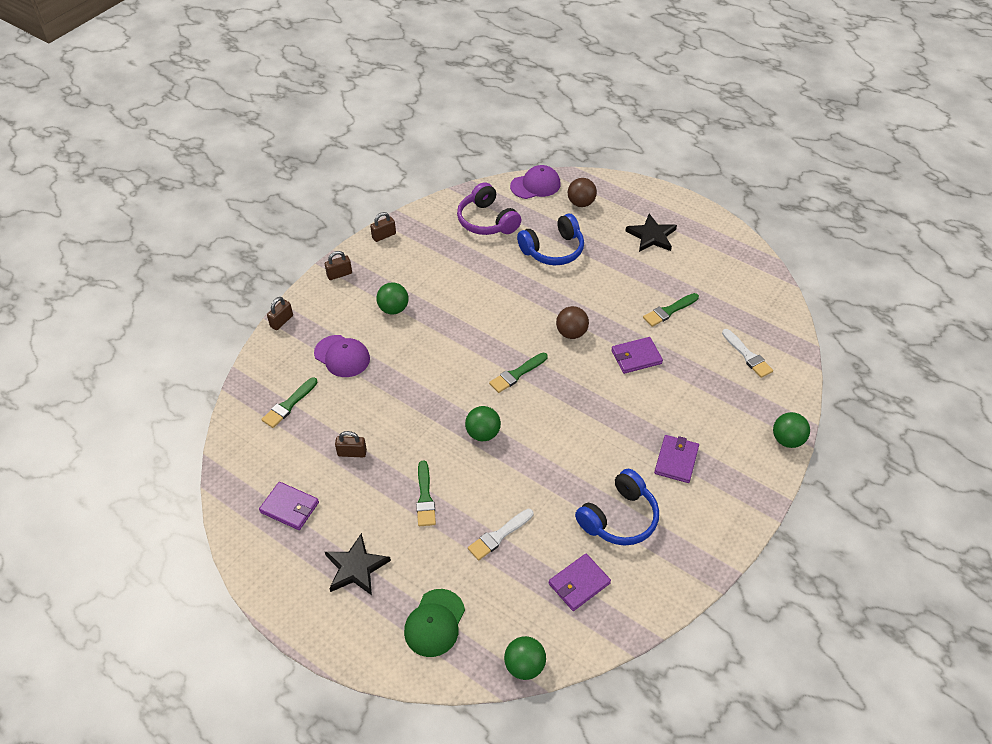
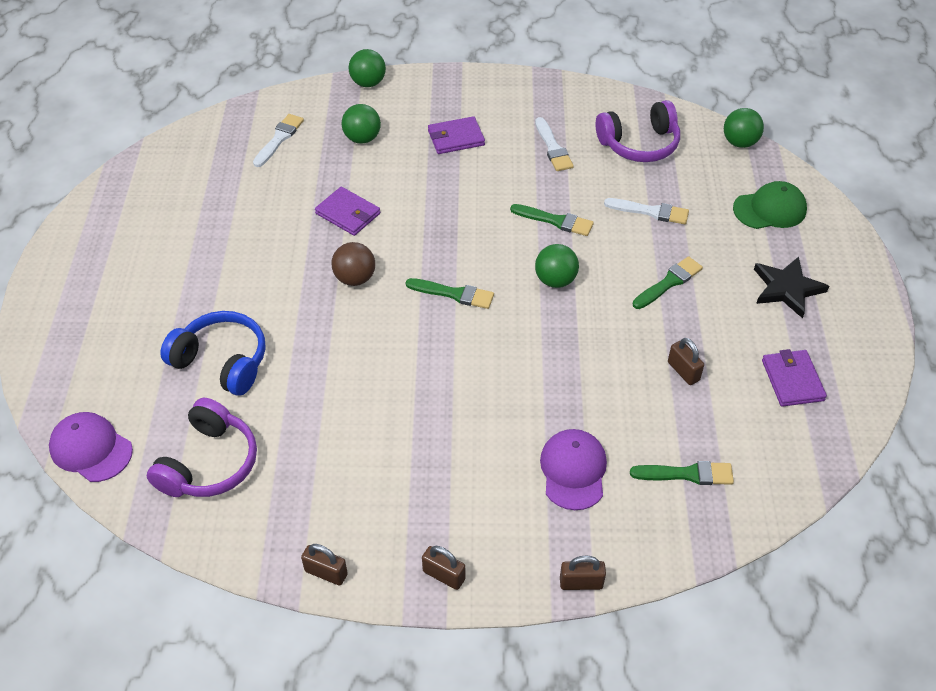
camera: 125 degrees left, 0 degrees up
(393, 309) = (454, 467): green ball -> green ball (362, 138)
(579, 583) = (639, 144): purple wallet -> purple headphones
(581, 203) = (104, 378): brown ball -> none
(619, 518) = (553, 147): blue headphones -> white brush
(651, 236) = (130, 281): black star -> none
(669, 311) = (256, 216): green brush -> green brush (555, 221)

